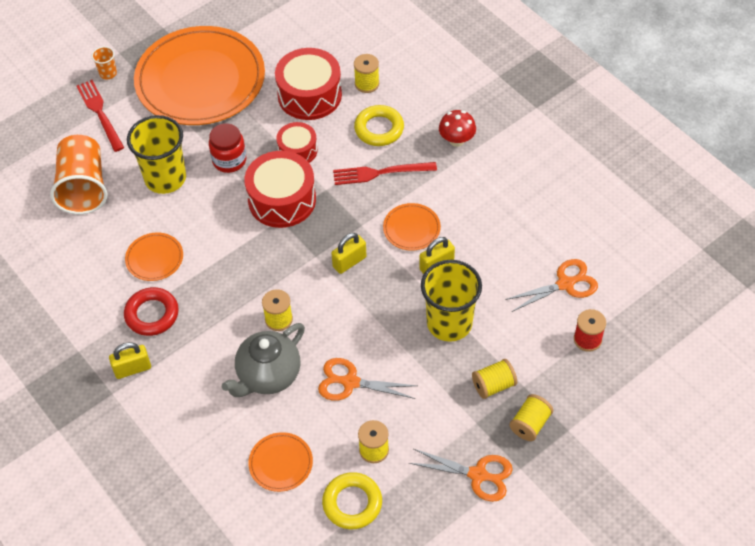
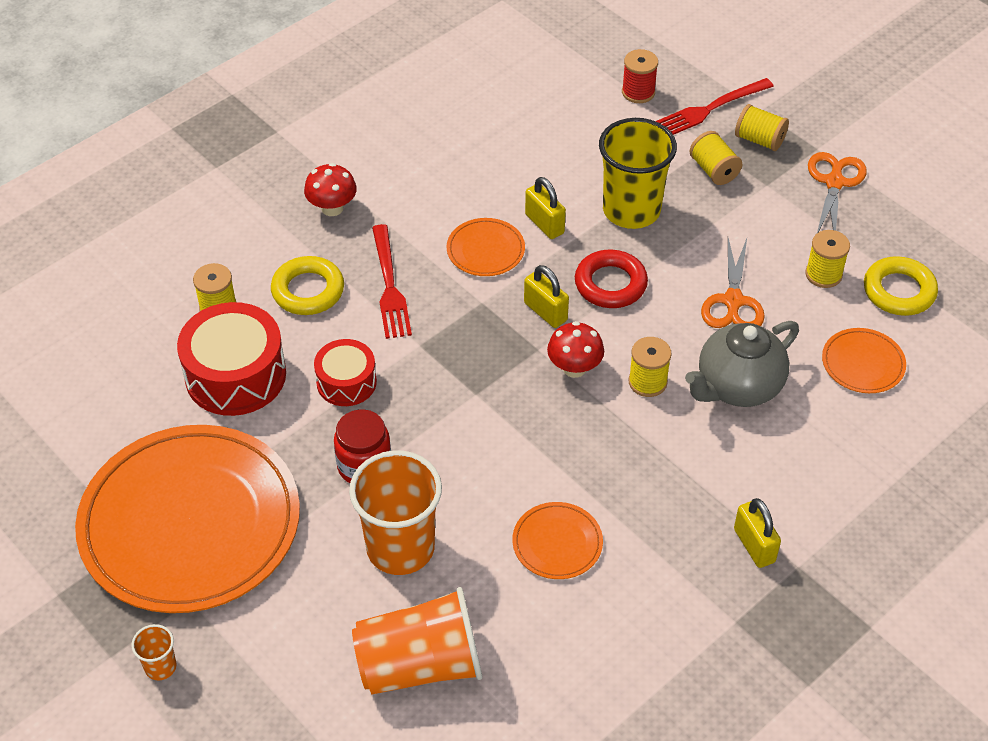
camera: 95 degrees left, 5 degrees down
(99, 112) = (253, 666): red fork -> red fork (709, 109)
(152, 314) = (658, 533): red ring -> red ring (610, 284)
(165, 178) = (400, 548): yellow cup -> orange cup
(268, 375) = (738, 386): grey teapot -> grey teapot turned 105 degrees clockwise
(282, 200) = (440, 394): red drum -> none
(296, 276) = (574, 368): none -> red mushroom
(565, 284) = (562, 109): orange scissors -> none

